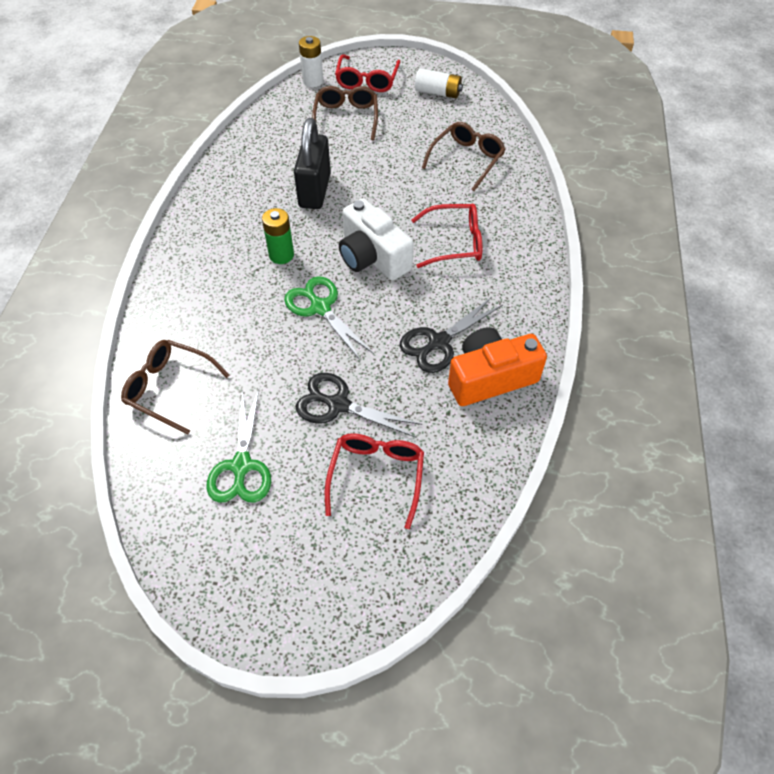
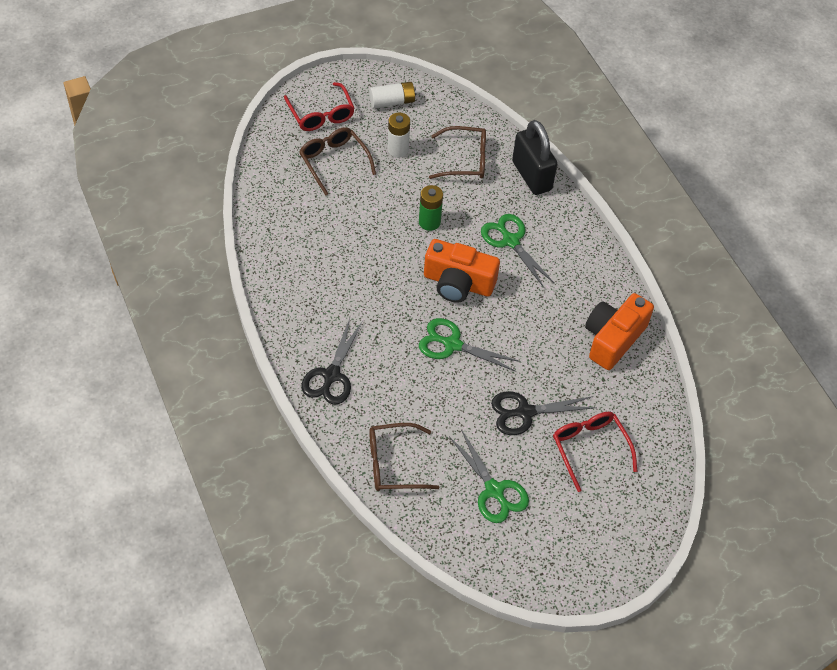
camera: 35 degrees left, 0 degrees up
(281, 255) = (386, 315): green battery -> green battery (429, 222)
(313, 81) = (273, 135): white battery -> white battery (398, 150)
(314, 191) = (365, 245): black padlock -> black padlock (531, 176)
(372, 257) = (458, 283): white camera -> orange camera
(439, 342) = (559, 329): black scissors -> black scissors (331, 375)
(455, 242) = (510, 241): red glasses -> green scissors
(467, 160) = (465, 160): brown glasses -> brown glasses turned 90 degrees clockwise

